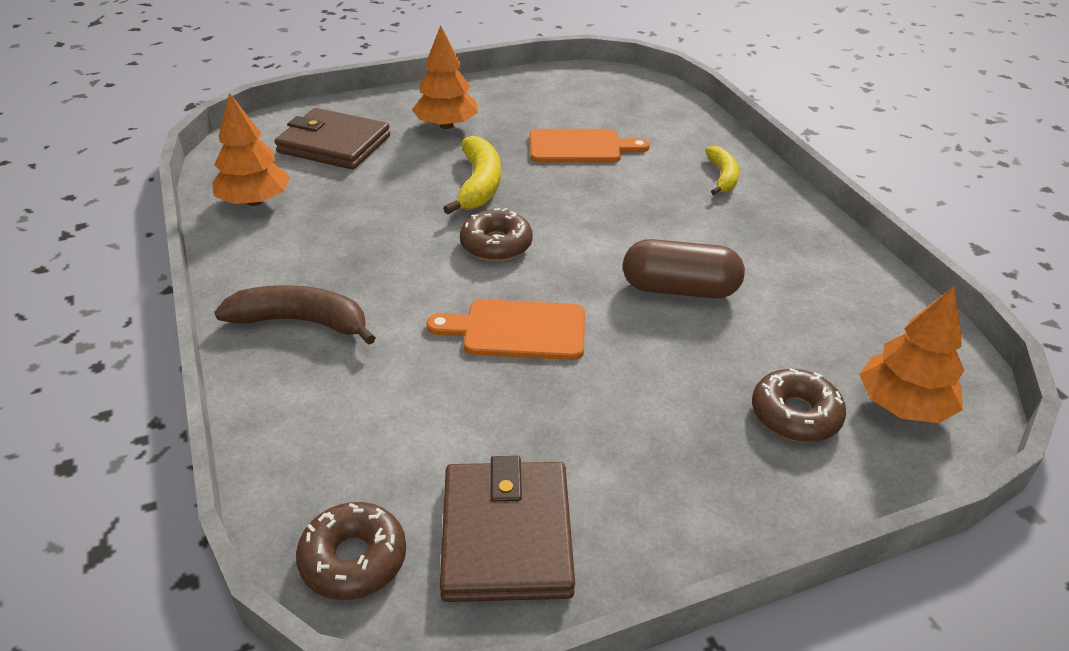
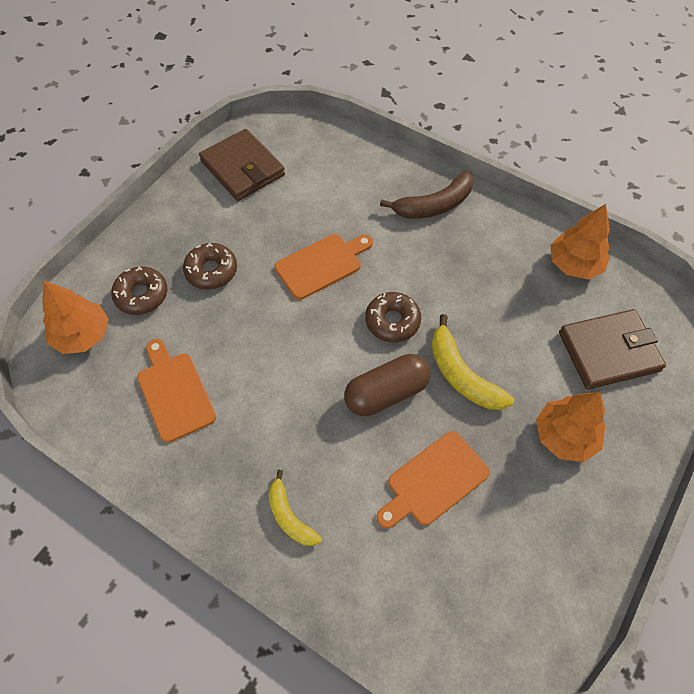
camera: 145 degrees right, 20 degrees up
(353, 559) = (292, 132): brown donut -> brown donut (211, 271)
(679, 289) = (250, 353): brown capsule -> brown capsule (386, 393)
(793, 295) = (174, 393): none -> orange cutting board

